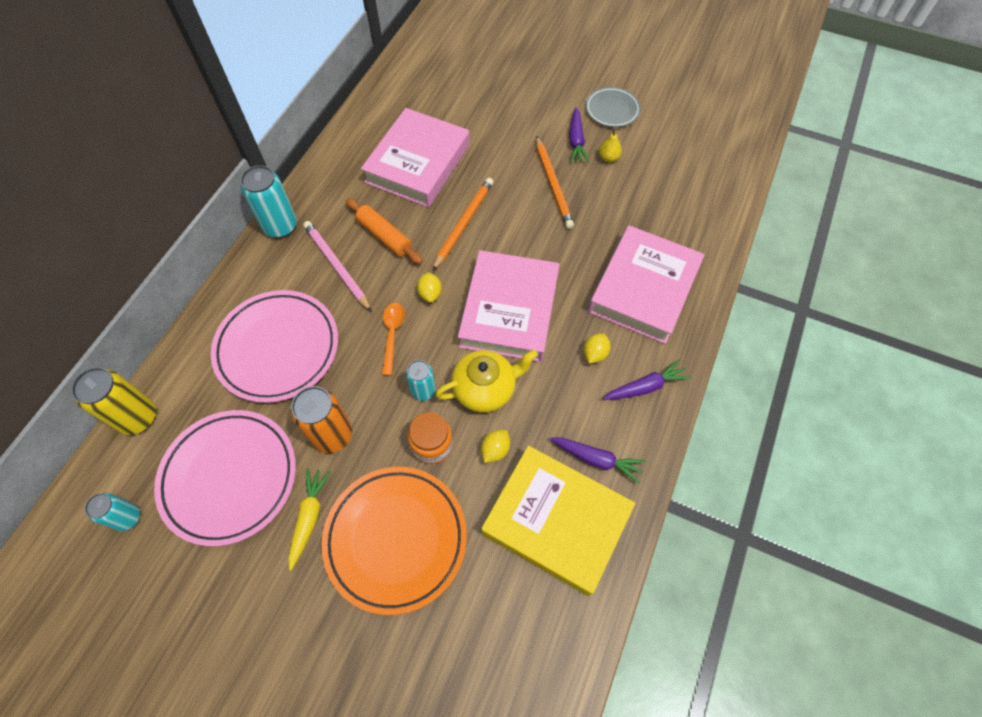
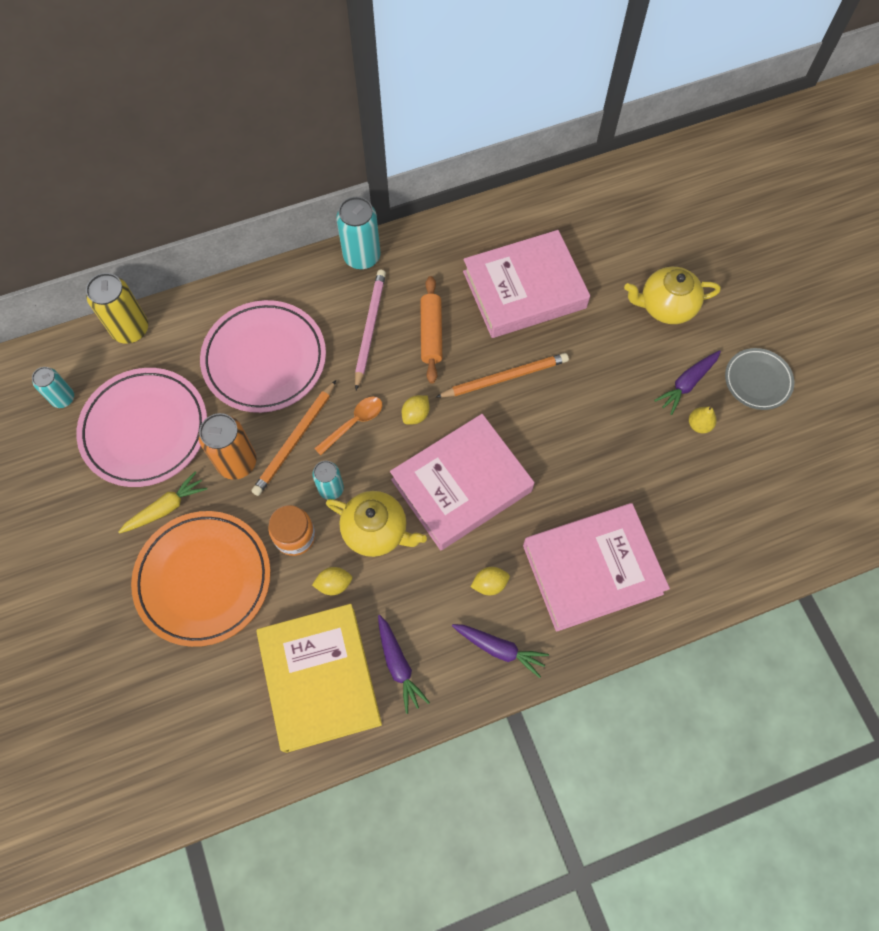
camera: 45 degrees right, 5 degrees up
(515, 109) = (666, 306): none -> yellow teapot
(553, 184) = (620, 407): orange pencil -> orange pencil (295, 440)

